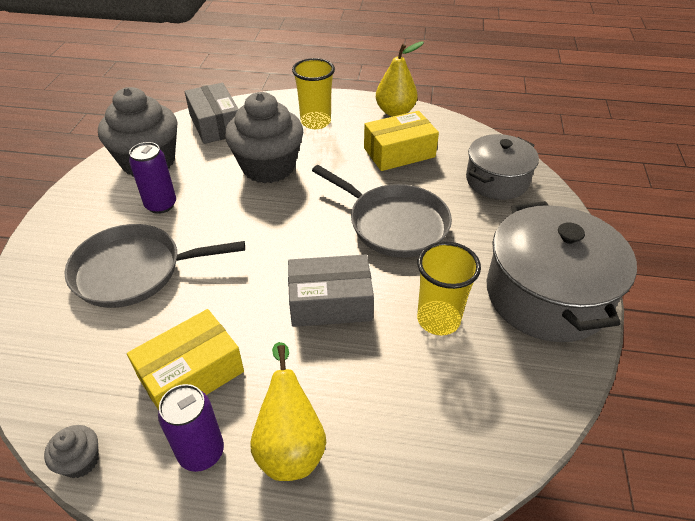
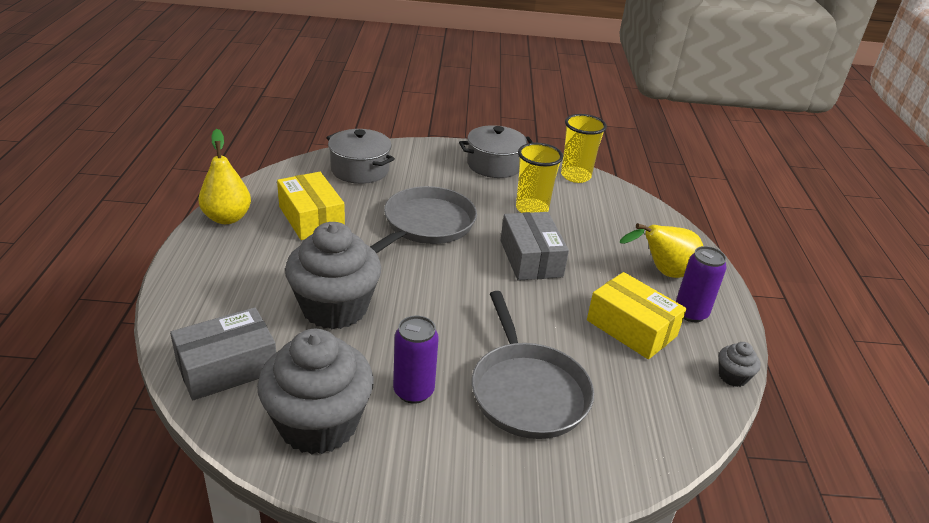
camera: 100 degrees left, 10 degrees down
(315, 122) = (238, 276): yellow cup -> yellow cup (575, 176)
(546, 295) = (494, 165): grey pot -> grey pot, size x0.63

